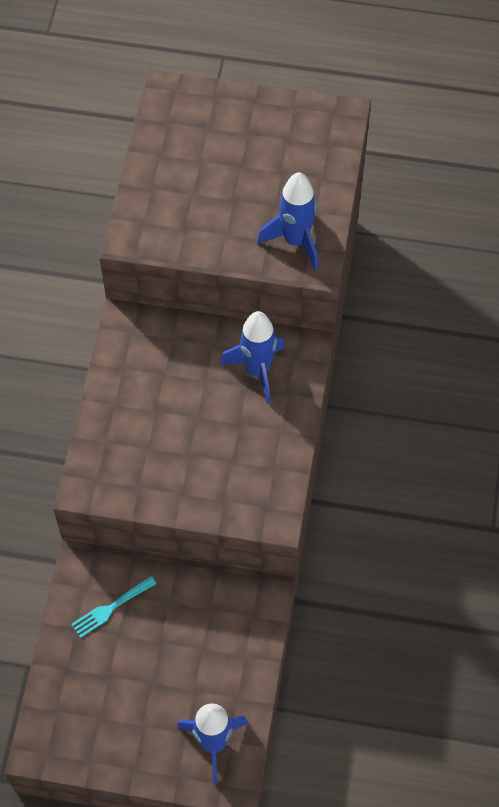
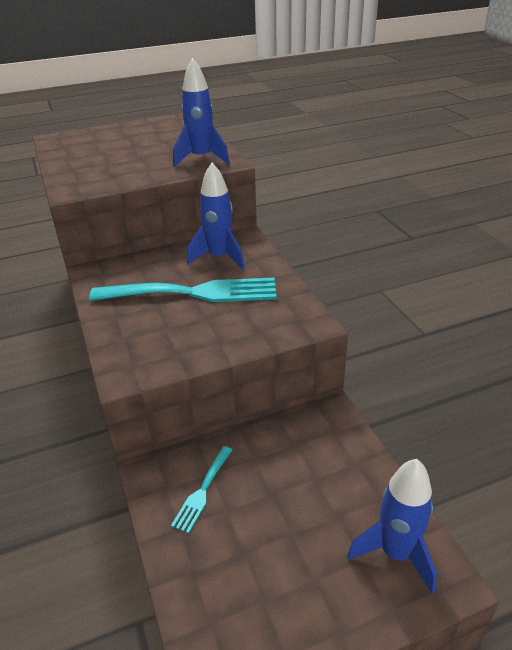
camera: 30 degrees left, 25 degrees down
(200, 413) = (193, 292): none -> turquoise fork

